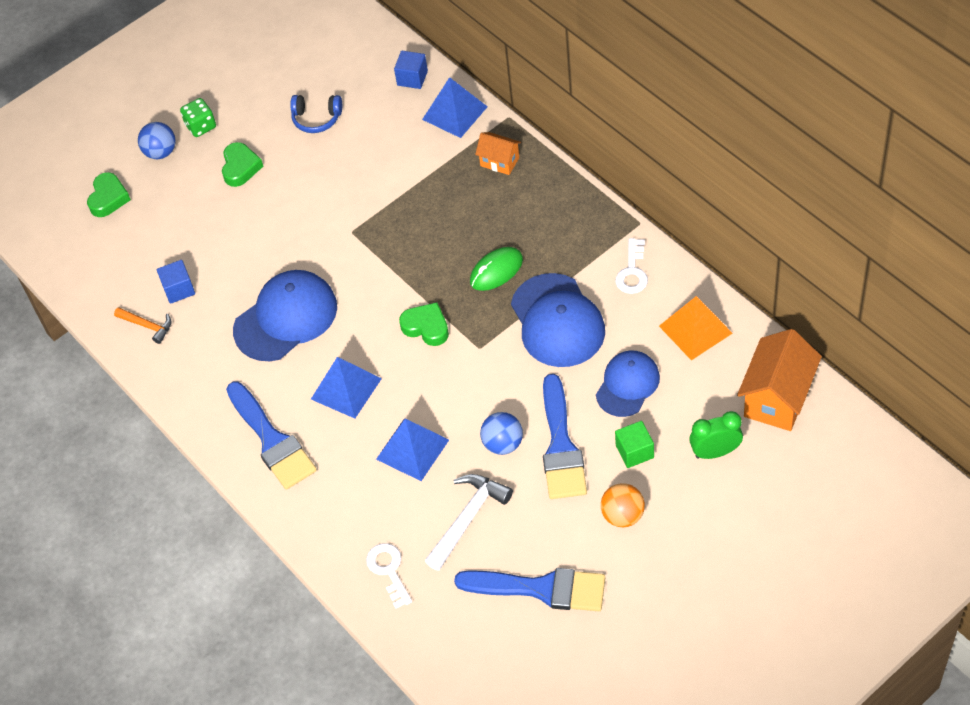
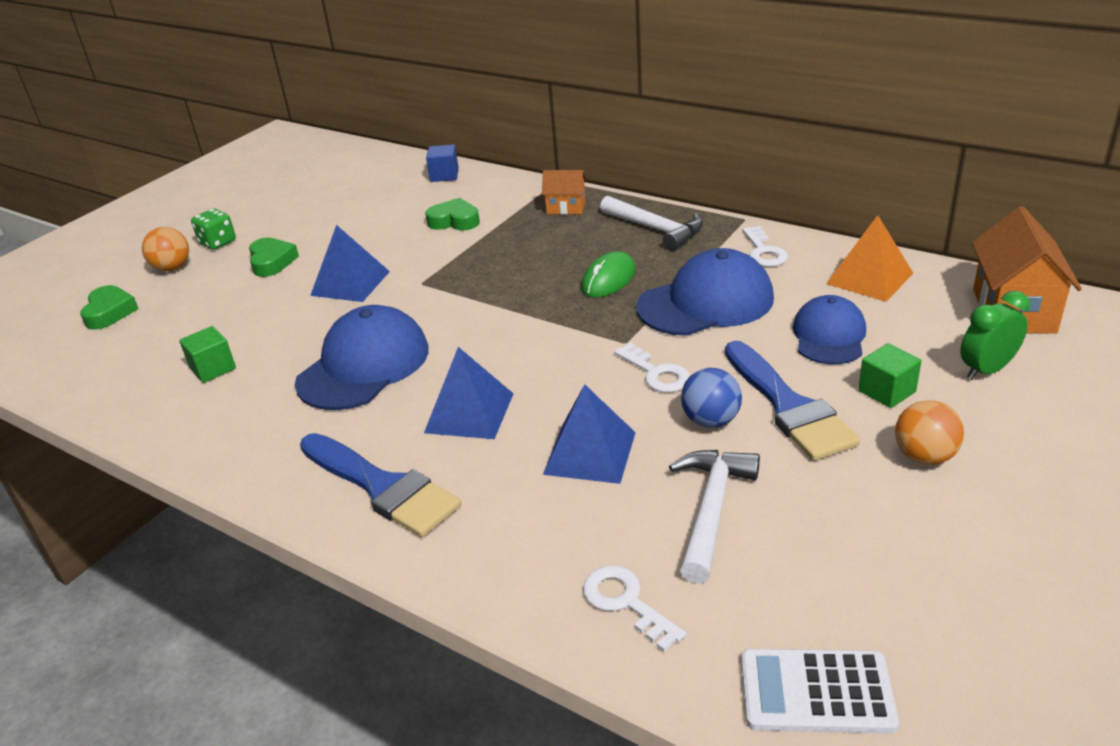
camera: 20 degrees left, 20 degrees down
(147, 326) = (173, 409): orange hammer -> none
(161, 152) = (172, 268): blue ball -> orange ball
(179, 289) = (213, 368): blue cube -> green cube
(316, 119) = (350, 216): blue headphones -> none
(426, 327) = (549, 338): green heart -> green heart (454, 221)
(454, 113) = (500, 187): blue pyramid -> blue pyramid (350, 283)
(465, 655) = (816, 692): none -> white calculator
(487, 387) = (656, 373): none -> white key
(541, 588) = (874, 568): blue brush -> none
(557, 321) = (706, 302): blue cap -> blue cap turned 75 degrees counterclockwise
(560, 215) = (655, 229): none -> white hammer

